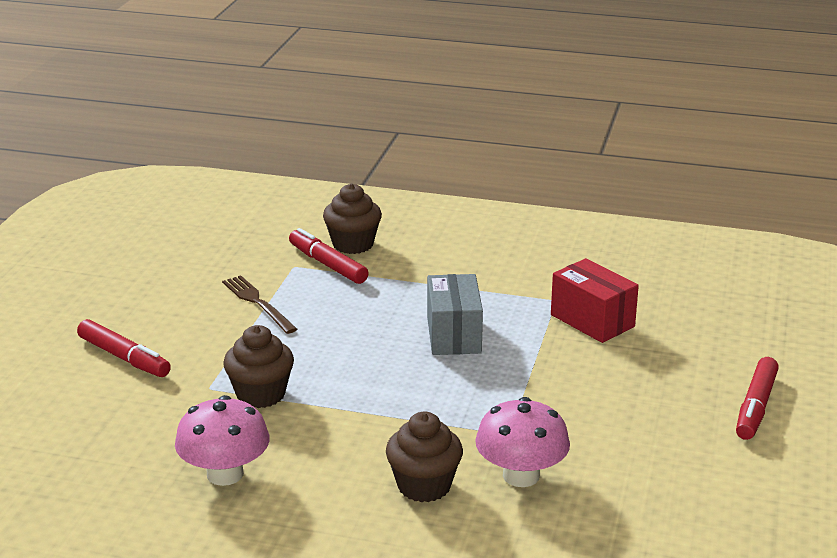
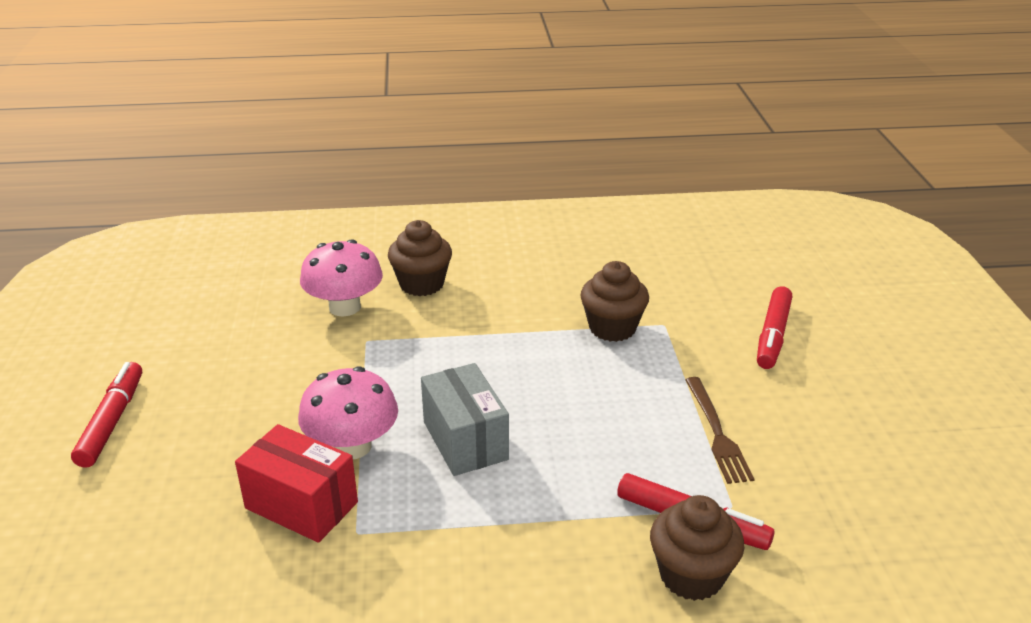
camera: 160 degrees right, 5 degrees up
(124, 357) = (773, 335): red marker -> red marker turned 90 degrees counterclockwise
(225, 474) = (581, 262): pink mushroom -> pink mushroom (352, 446)
(258, 303) = (716, 433): brown fork -> brown fork turned 45 degrees clockwise

